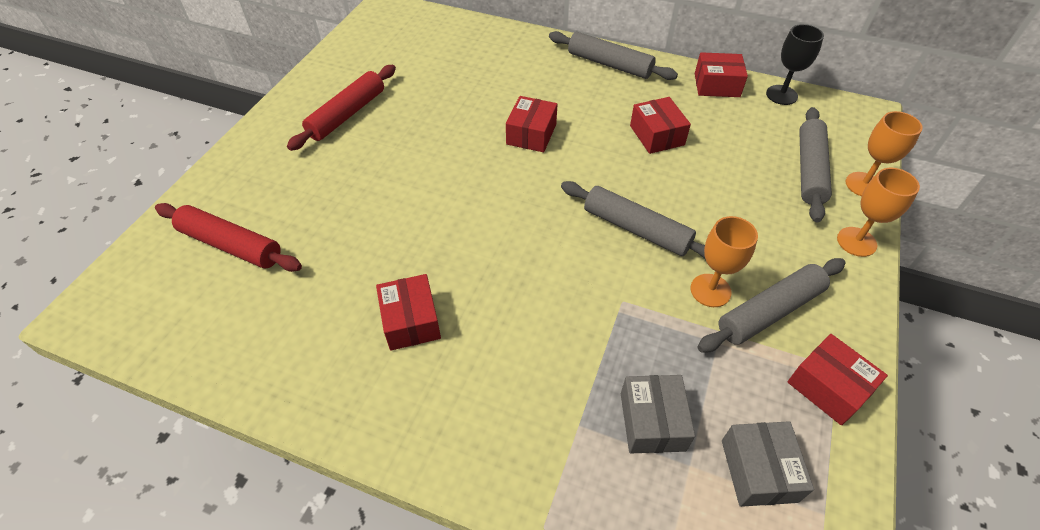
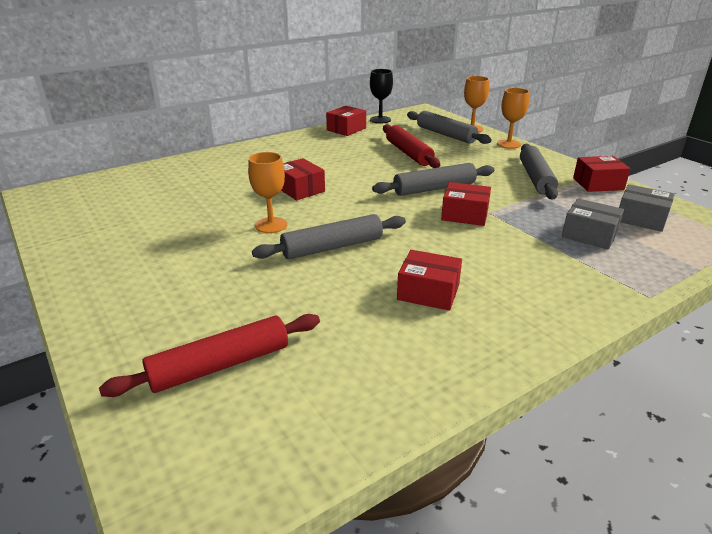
camera: 55 degrees left, 20 degrees down
(347, 114) = (145, 251): red rolling pin -> red rolling pin (408, 153)
(609, 64) = (275, 146): grey rolling pin -> grey rolling pin (332, 247)
(657, 135) = (363, 156): red box -> red box (464, 215)
(710, 290) = (506, 186): orange goblet -> orange goblet (271, 225)

